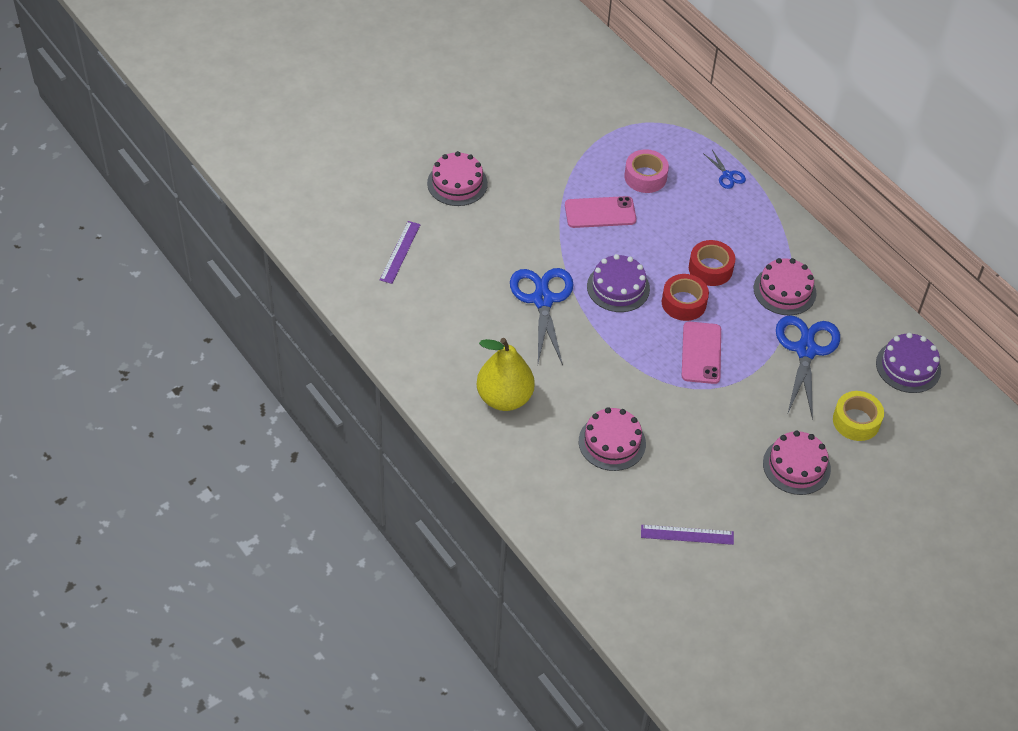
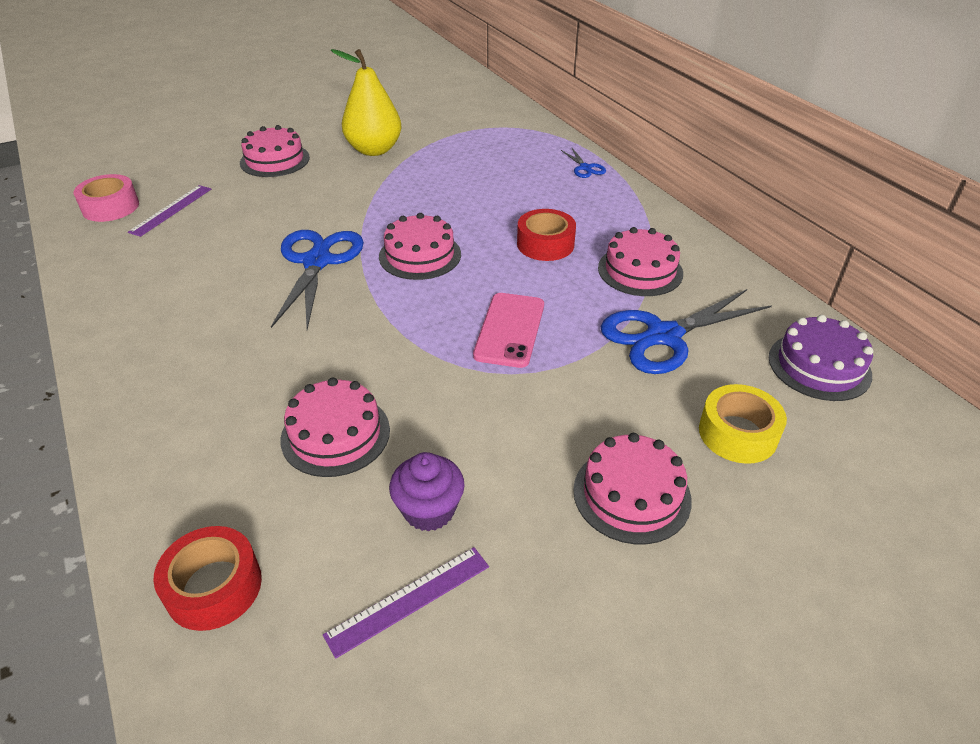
camera: 10 degrees right, 10 degrees down
(504, 398) = (205, 364): yellow pear -> yellow pear (374, 150)
(600, 212) = (425, 189): pink phone -> none
(618, 287) = (420, 255): purple cake -> pink cake
(645, 177) = (489, 165): pink tape -> pink tape (110, 207)
(683, 485) = (429, 510): none -> purple cupcake
(684, 303) = (501, 275): red tape -> red tape (214, 587)
(687, 534) = (408, 599): purple ruler -> purple ruler turned 45 degrees counterclockwise
(806, 350) = (663, 336): blue scissors -> blue scissors turned 135 degrees counterclockwise

